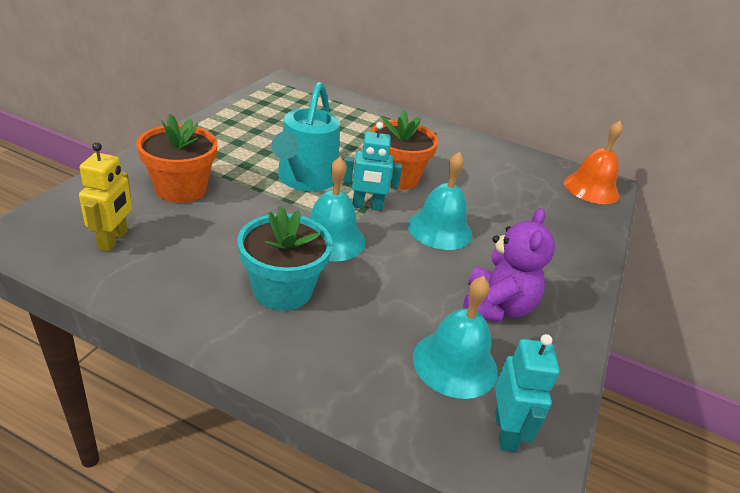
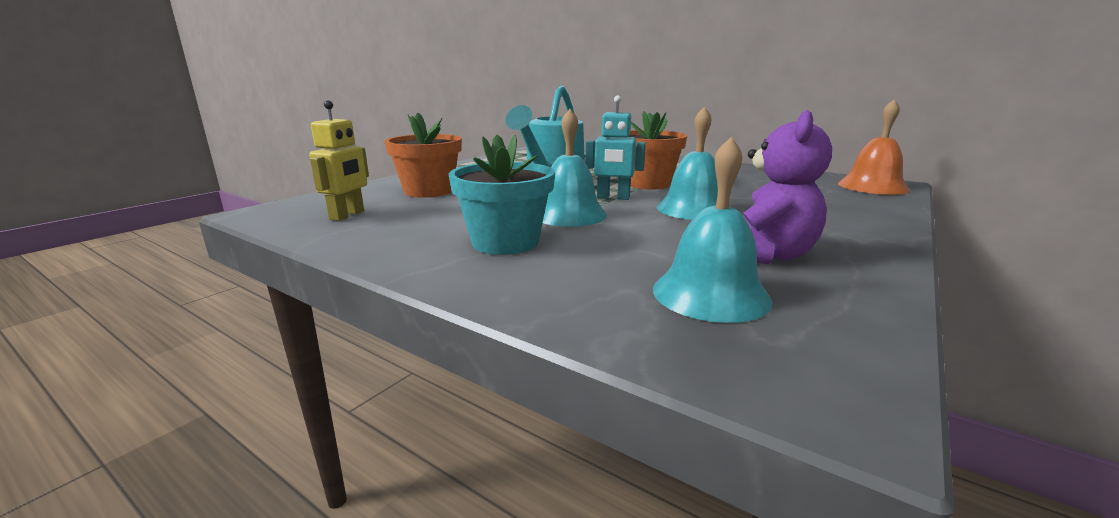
camera: 15 degrees right, 15 degrees down
(505, 431) = (791, 354): turquoise robot -> none

